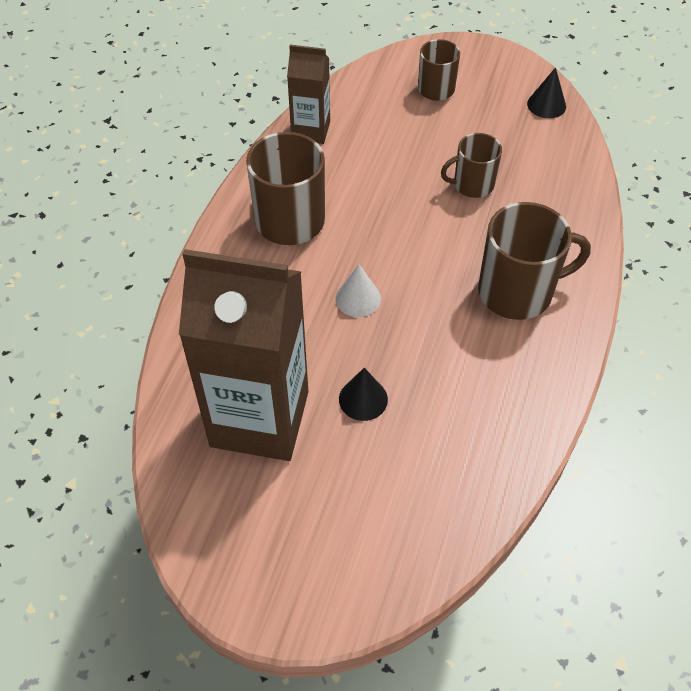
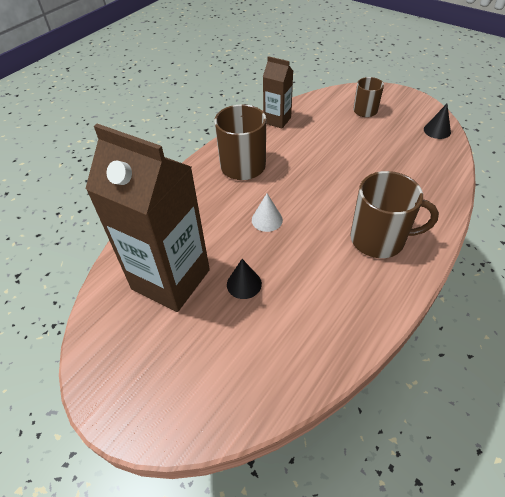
camera: 20 degrees right, 5 degrees down
(472, 184) = (369, 167): brown mug -> none

